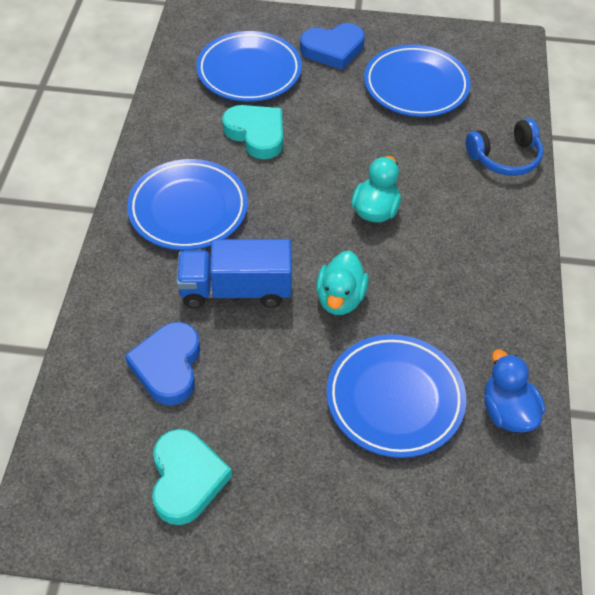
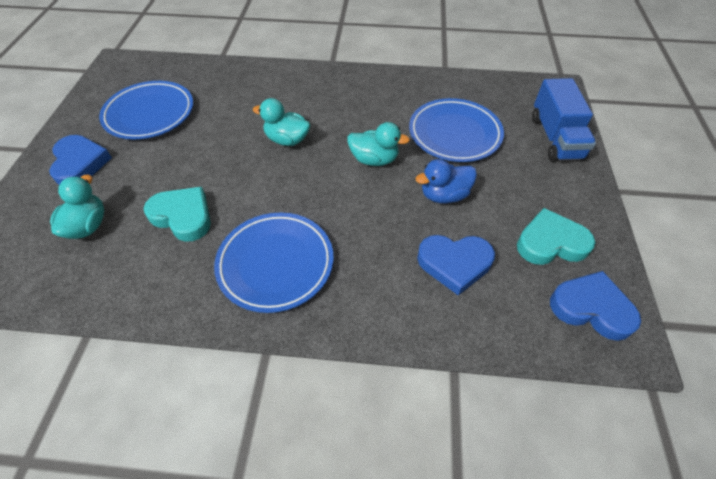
camera: 90 degrees left, 0 degrees up
(87, 498) = (591, 308): none -> blue heart
(236, 290) = (370, 222): blue truck -> blue truck (555, 138)
(249, 71) = (88, 226): blue plate -> turquoise duck
(256, 134) = (183, 216): turquoise heart -> turquoise heart turned 75 degrees clockwise
(505, 157) = (241, 75): blue headphones -> none
(507, 411) = (452, 88): blue duck -> blue duck (444, 195)

